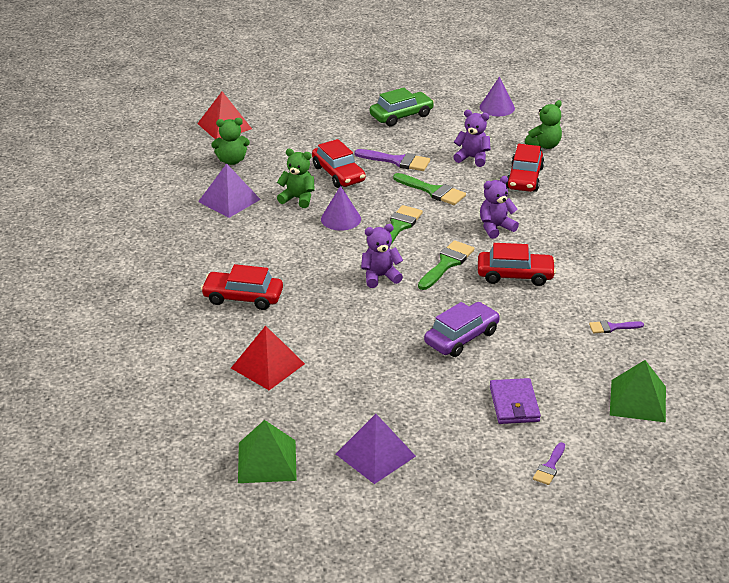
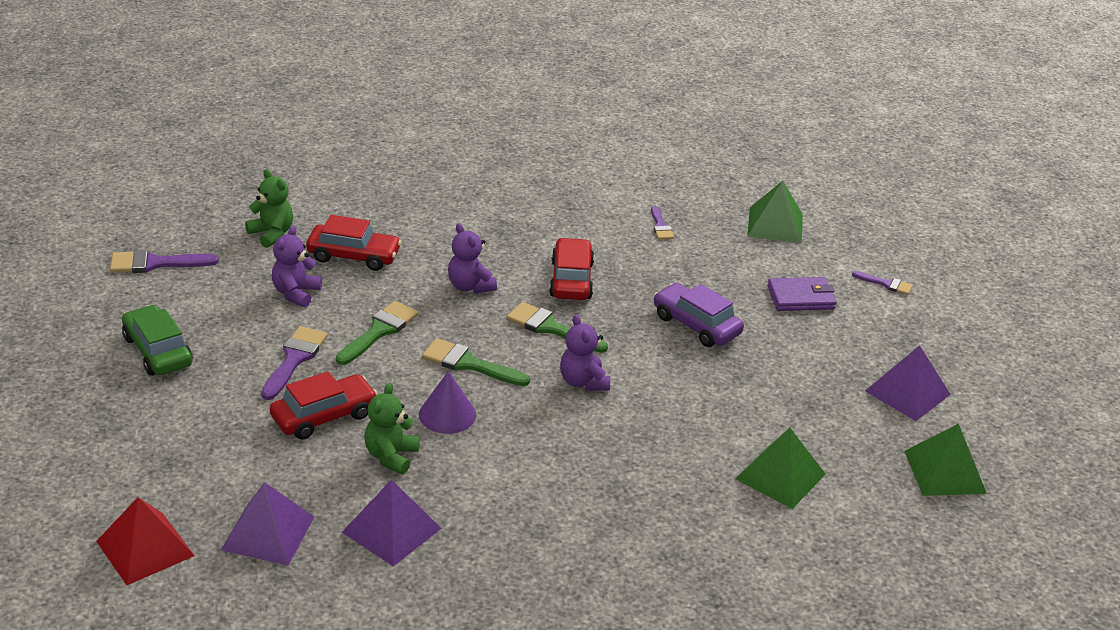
camera: 95 degrees left, 0 degrees up
(232, 161) = (268, 533): green teddy bear -> purple pyramid
(243, 297) = (642, 504): red car -> none
(267, 365) = (780, 476): red pyramid -> green pyramid
(497, 107) = (155, 263): purple cone -> purple brush

